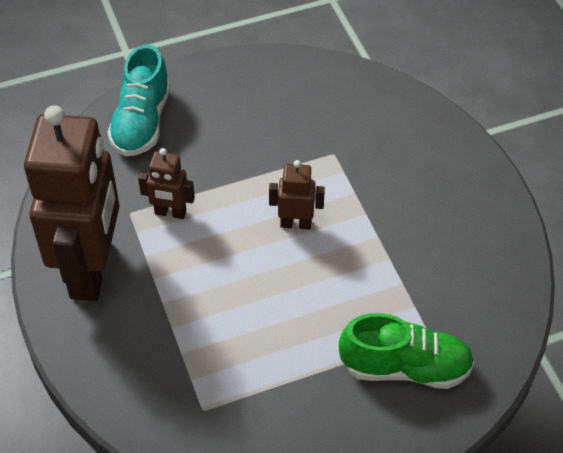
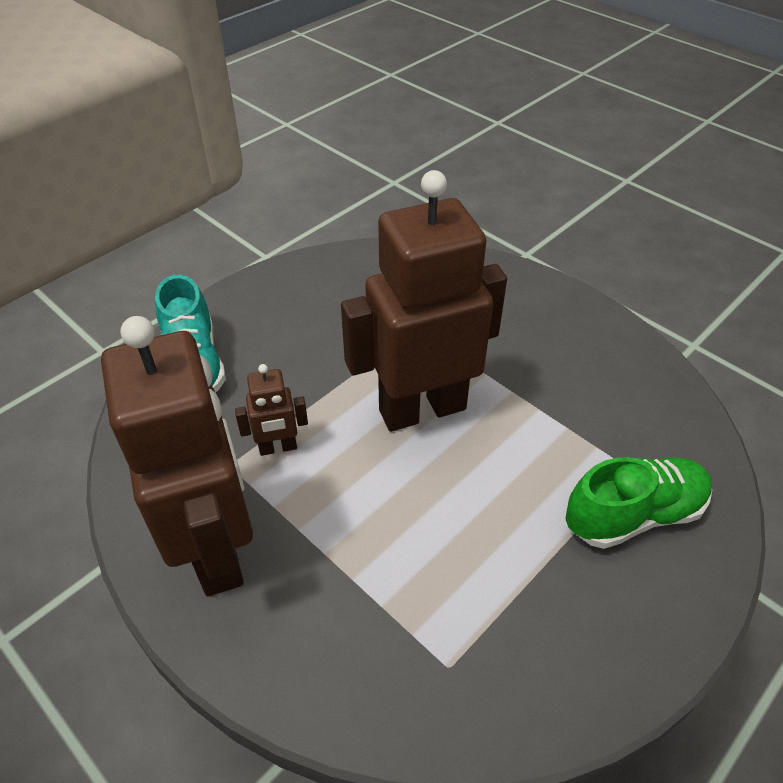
camera: 25 degrees left, 5 degrees down
(295, 223) = (422, 409): brown robot -> brown robot, size x2.36

